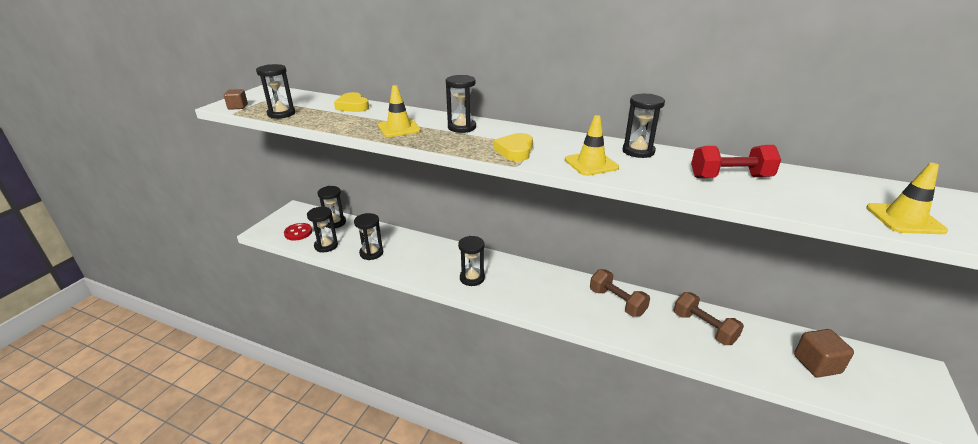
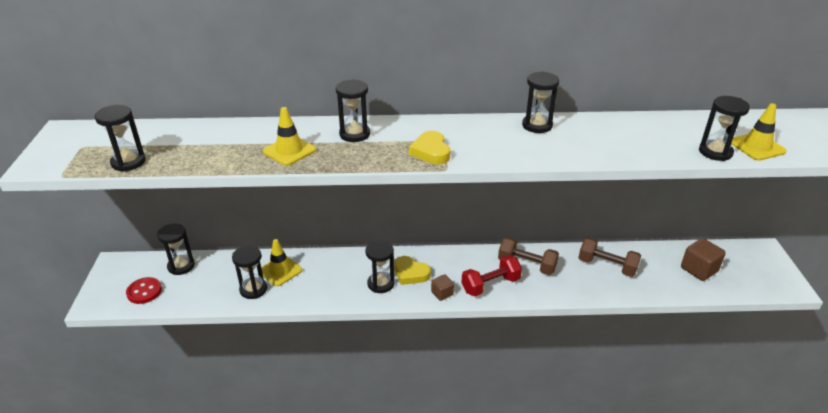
camera: 25 degrees left, 5 degrees up
(238, 107) = (57, 164): brown cube -> brown cube (442, 293)
(326, 246) = (193, 297): black hourglass -> black hourglass (715, 152)
(352, 106) = (205, 131): yellow heart -> yellow heart (410, 273)
(591, 164) = (508, 150): yellow traffic cone -> yellow traffic cone (280, 271)
(730, 177) = (624, 137): red dumbbell -> red dumbbell (490, 285)

